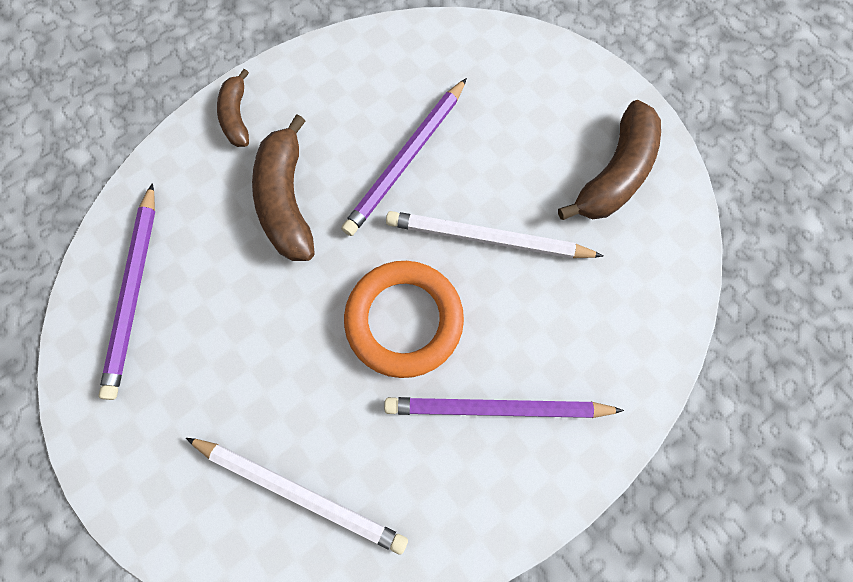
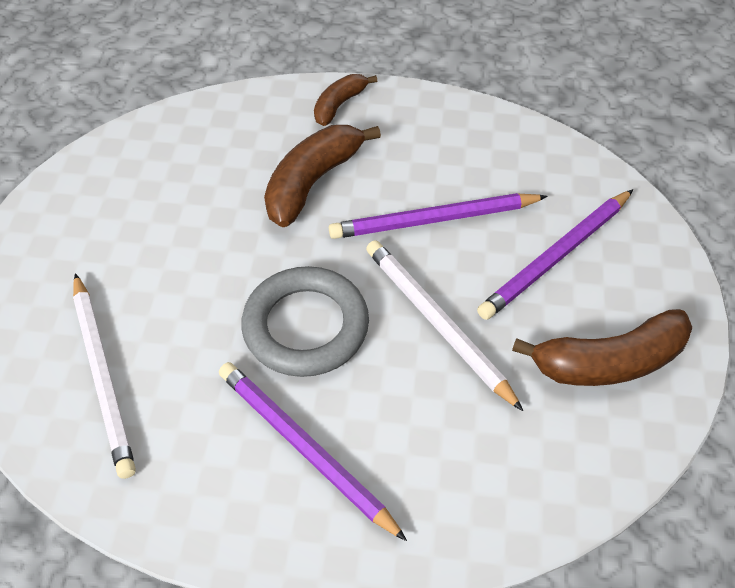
camera: 45 degrees right, 20 degrees down
(134, 293) = (148, 163): purple pencil -> purple pencil (556, 257)
(404, 320) = (306, 326): orange ring -> grey ring

